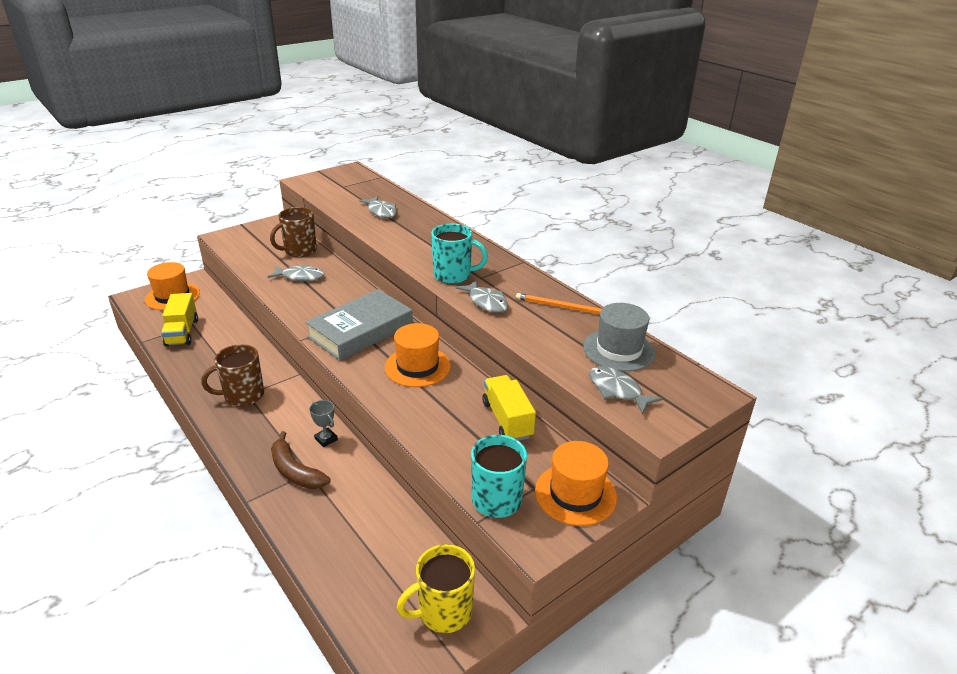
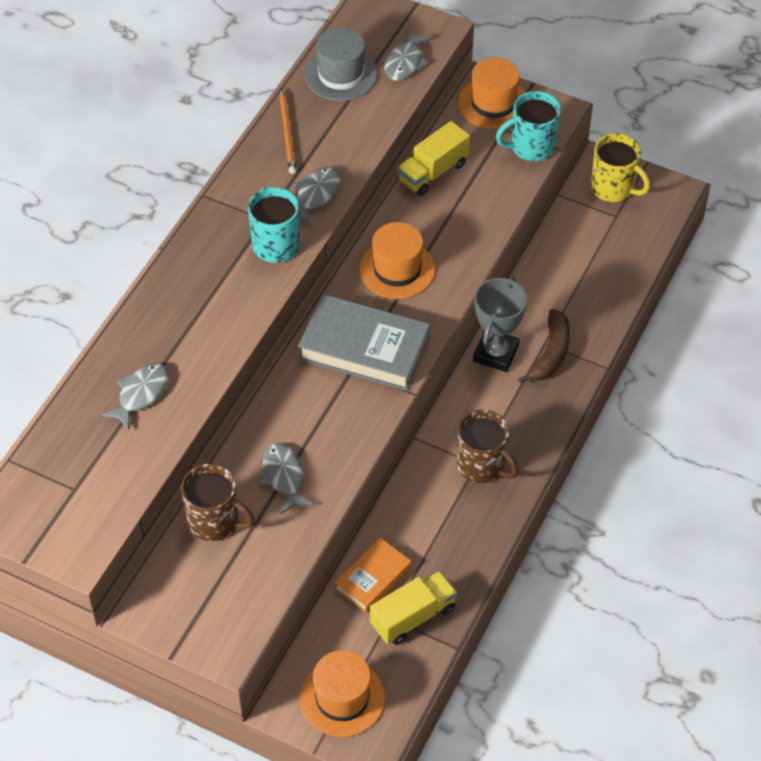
camera: 115 degrees left, 20 degrees up
(224, 326) = (373, 578): none -> orange book
(326, 439) = (496, 353): grey trophy -> grey trophy, size x1.94

